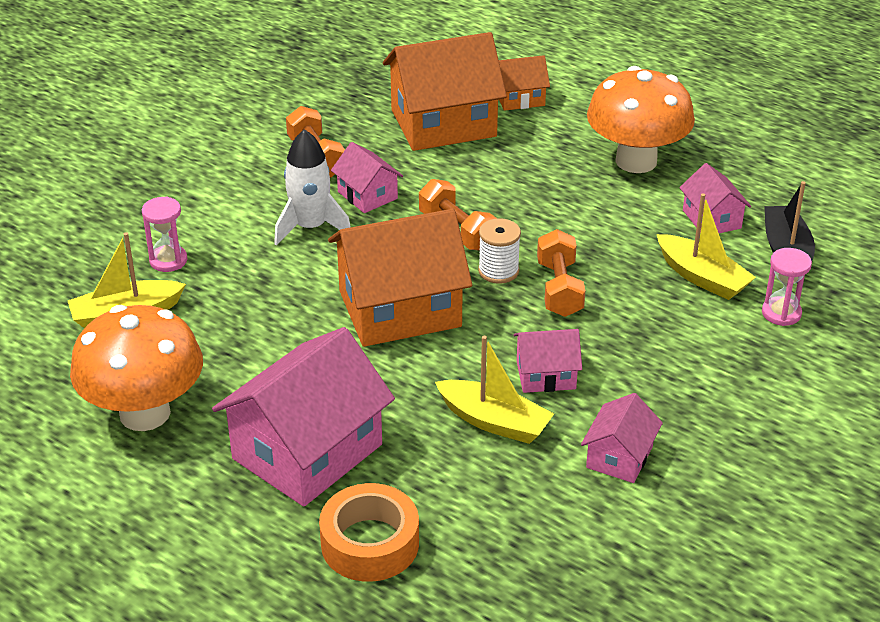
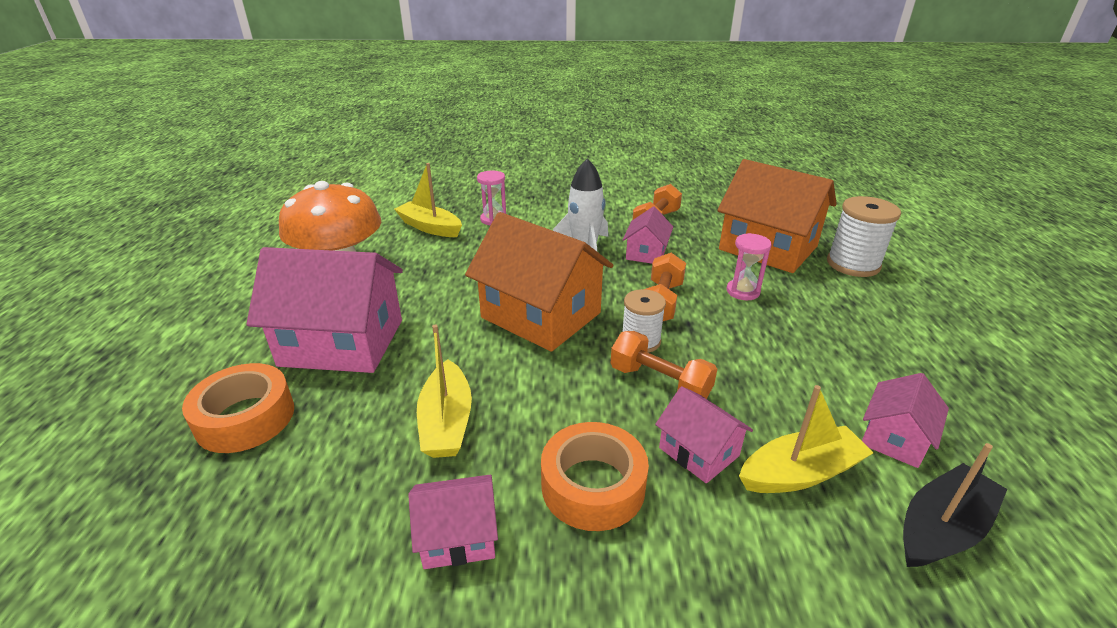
camera: 55 degrees right, 5 degrees down
(519, 98) = (853, 264): orange house -> white spool
(546, 375) = (537, 426): pink house -> pink house (698, 452)
(559, 289) = (660, 383): orange dumbbell -> orange dumbbell turned 75 degrees clockwise
(631, 374) = (593, 486): none -> orange tape
(636, 161) = (888, 351): orange mushroom -> none
(702, 277) = (800, 473): yellow boat -> yellow boat turned 120 degrees counterclockwise
(781, 313) = (836, 577): pink hourglass -> pink hourglass (743, 291)

